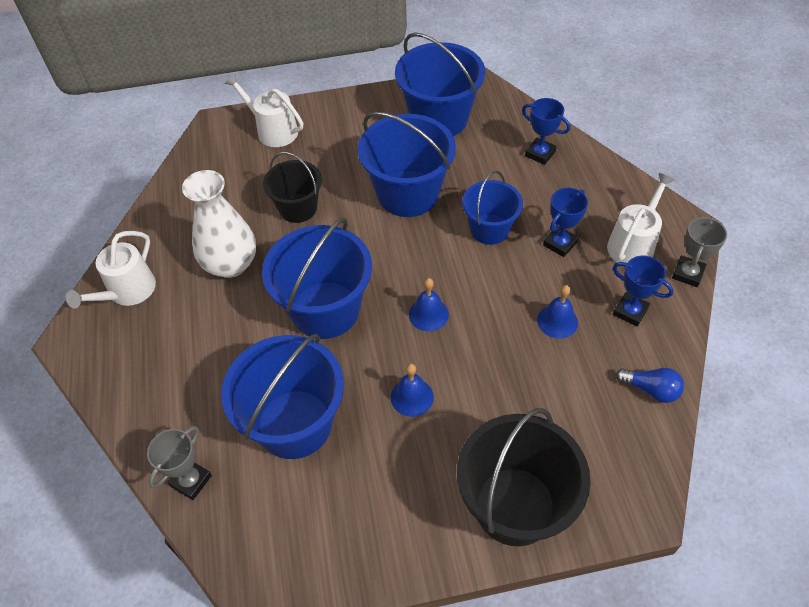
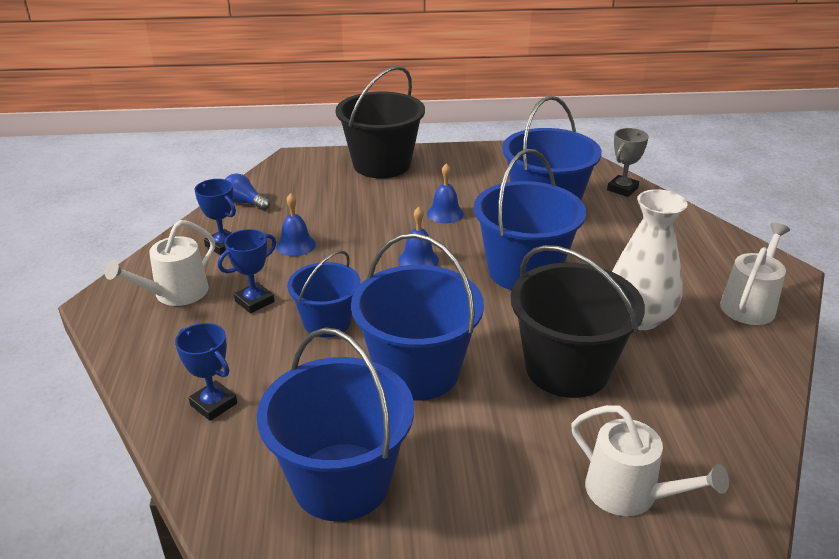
camera: 175 degrees left, 20 degrees down
(298, 208) = (567, 368): black bucket -> black bucket, size x1.64
(688, 274) = (142, 266): grey trophy -> none

